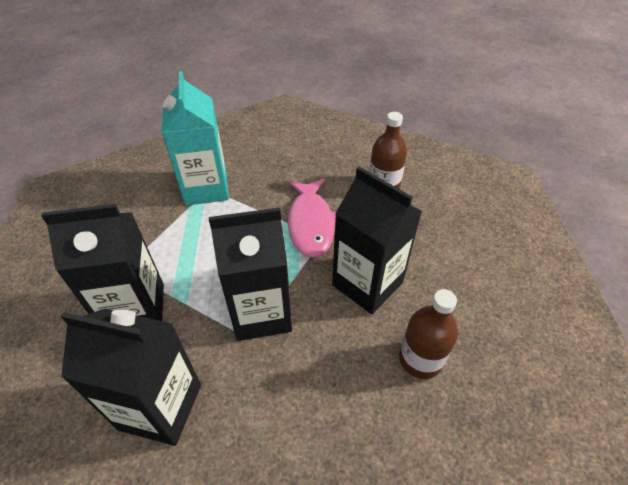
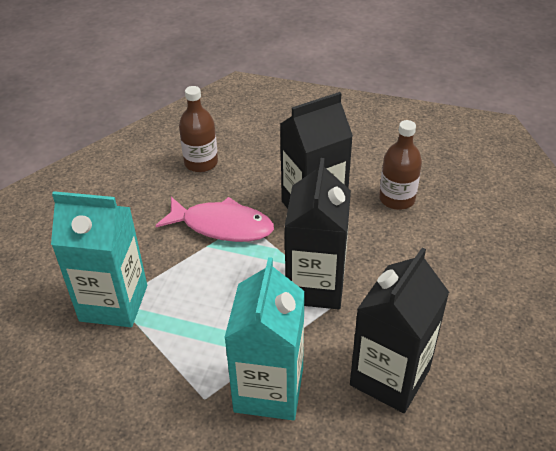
camera: 70 degrees left, 5 degrees down
(136, 309) = (269, 390): black carton -> turquoise carton

